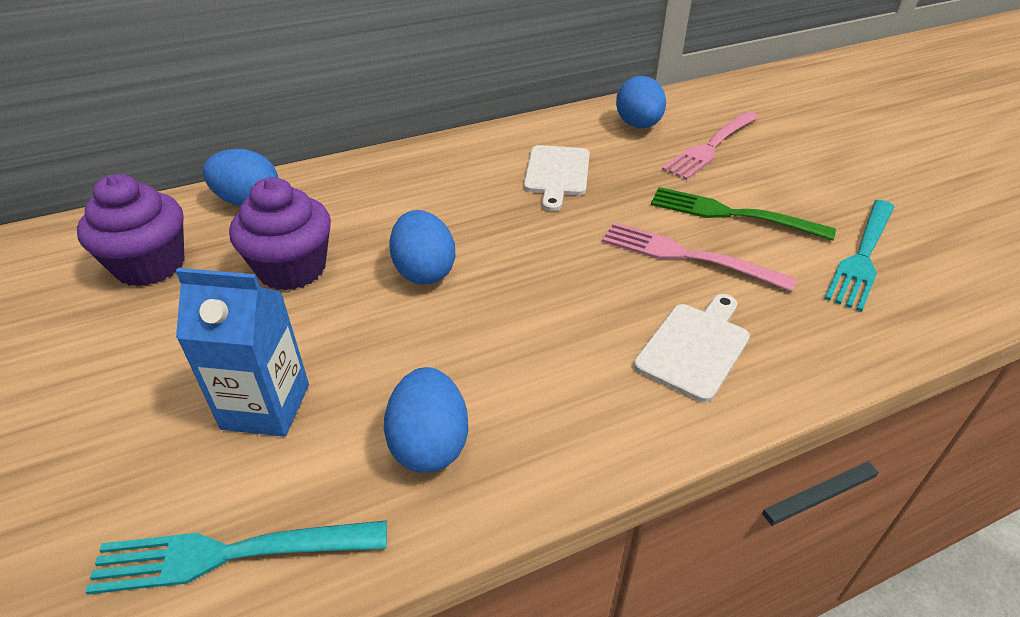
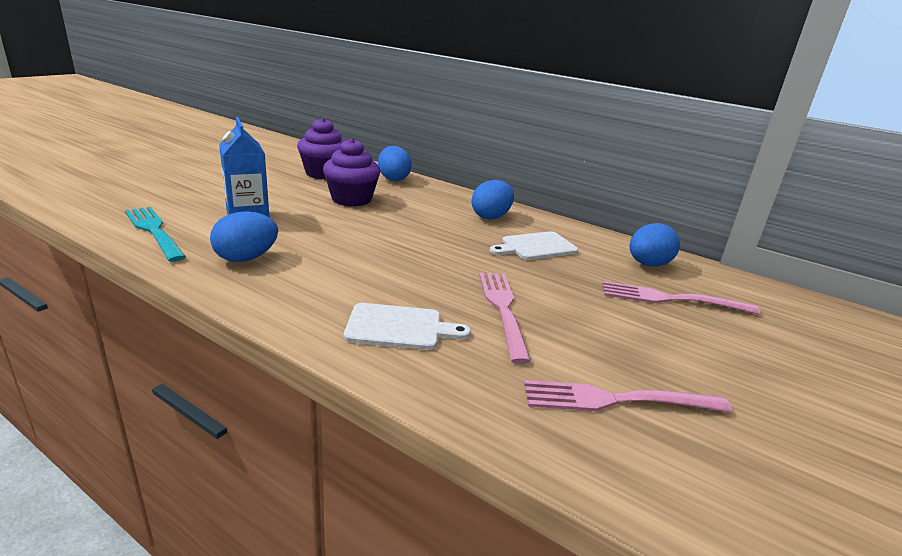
camera: 55 degrees right, 15 degrees down
(424, 271) = (384, 229): blue egg -> blue egg (491, 217)
(732, 214) = (585, 322): green fork -> none
(862, 256) = (617, 400): turquoise fork -> pink fork

